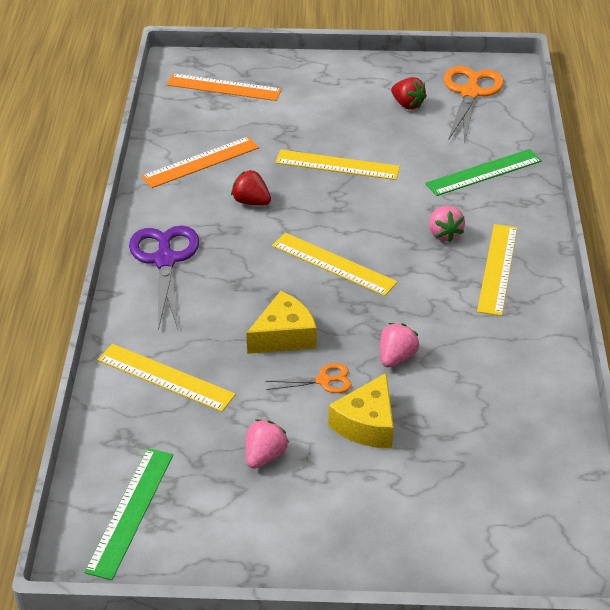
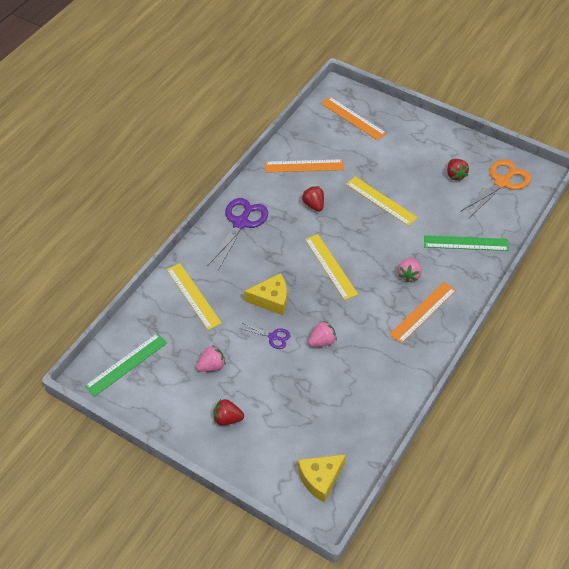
camera: 30 degrees right, 10 degrees up
(324, 380) = (273, 337): orange scissors -> purple scissors
(343, 514) = (227, 419): none -> red strawberry
(367, 424) = (277, 374): yellow cheese -> yellow cheese (320, 479)
(497, 269) = (423, 312): yellow ruler -> orange ruler

